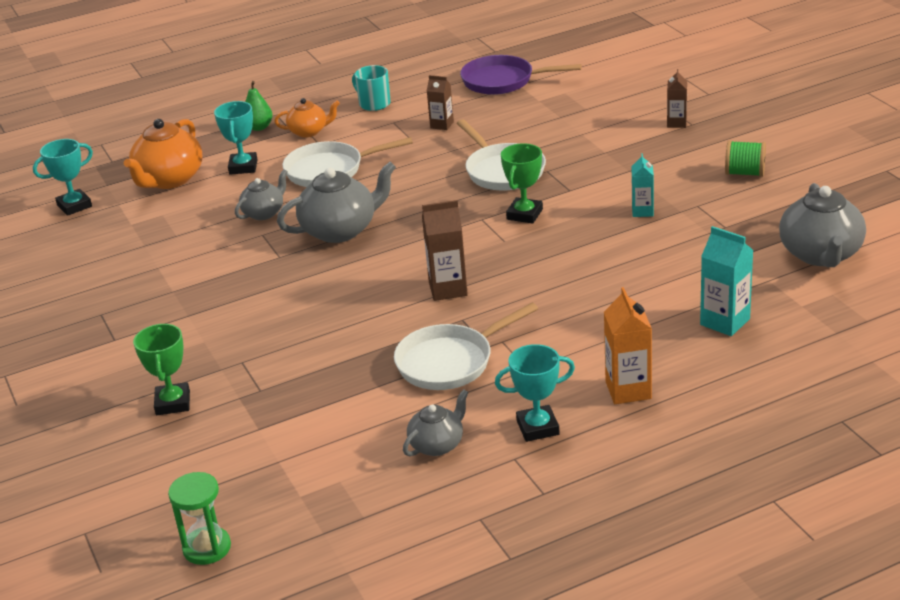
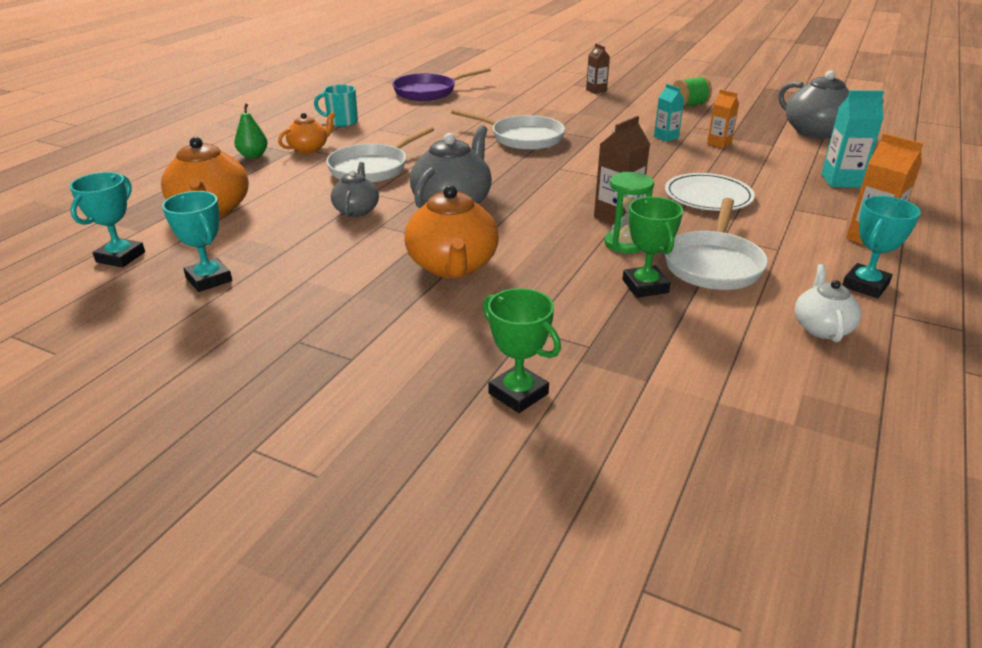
camera: 40 degrees left, 0 degrees up
(207, 548) = (805, 526): green hourglass -> green hourglass (625, 243)
(243, 167) = (281, 184): turquoise trophy -> turquoise trophy (209, 279)
(262, 291) = (453, 266): none -> orange teapot
(437, 444) = (821, 328): grey teapot -> white teapot
(442, 125) = (424, 123): brown carton -> none
(524, 214) = (587, 158): green trophy -> green trophy (645, 286)
(562, 294) = (708, 196): none -> white plate
(683, 236) = (719, 143): none -> orange carton

